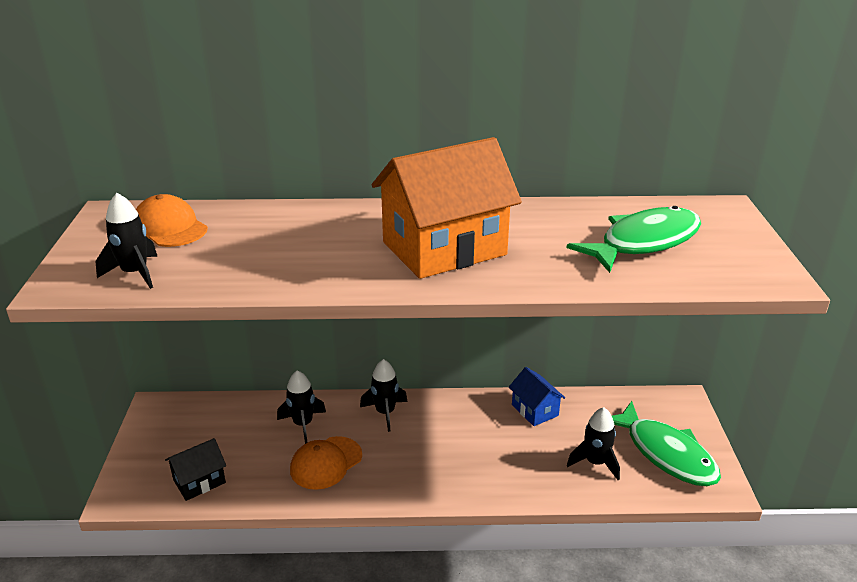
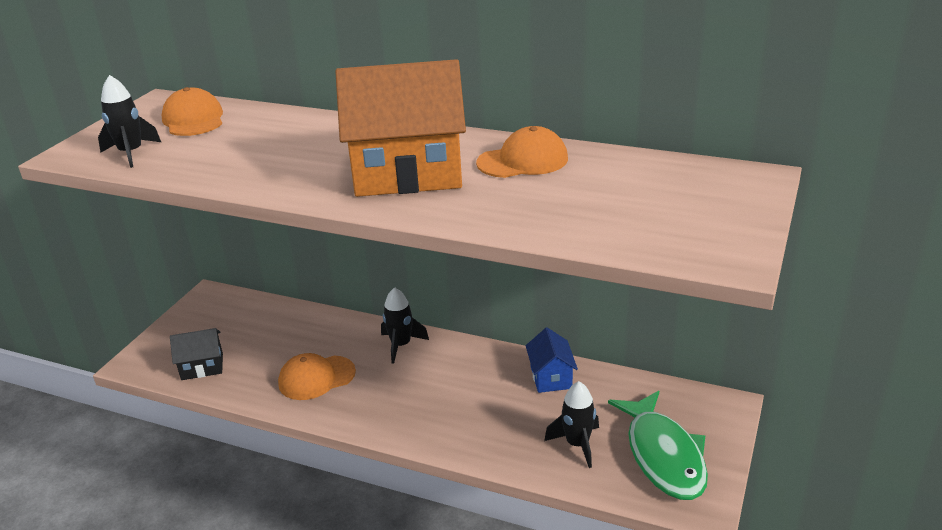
camera: 25 degrees right, 0 degrees up
(303, 424) = (320, 338): black rocket -> none
(533, 222) = (523, 161): none -> orange cap
(644, 242) = (619, 198): green fish -> none

